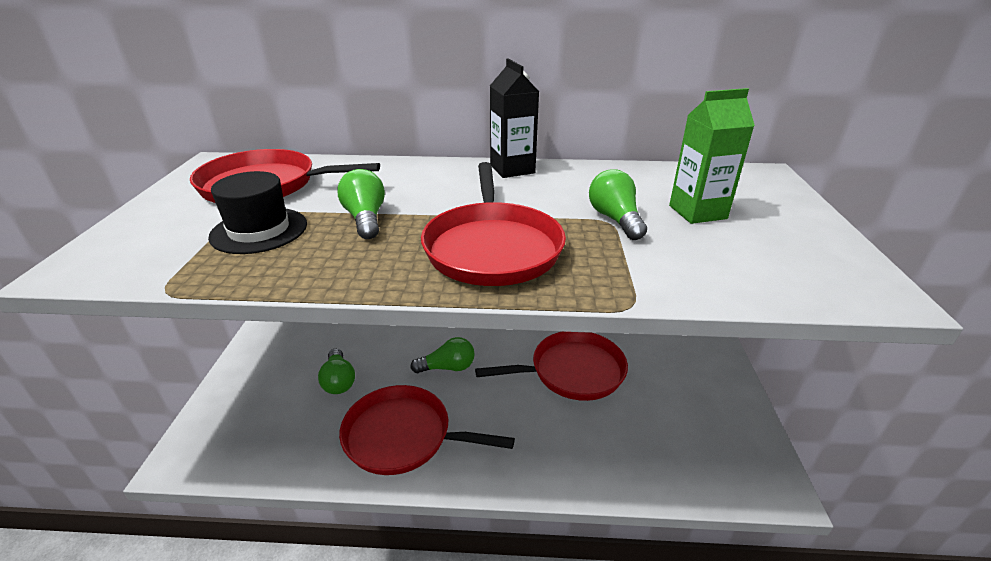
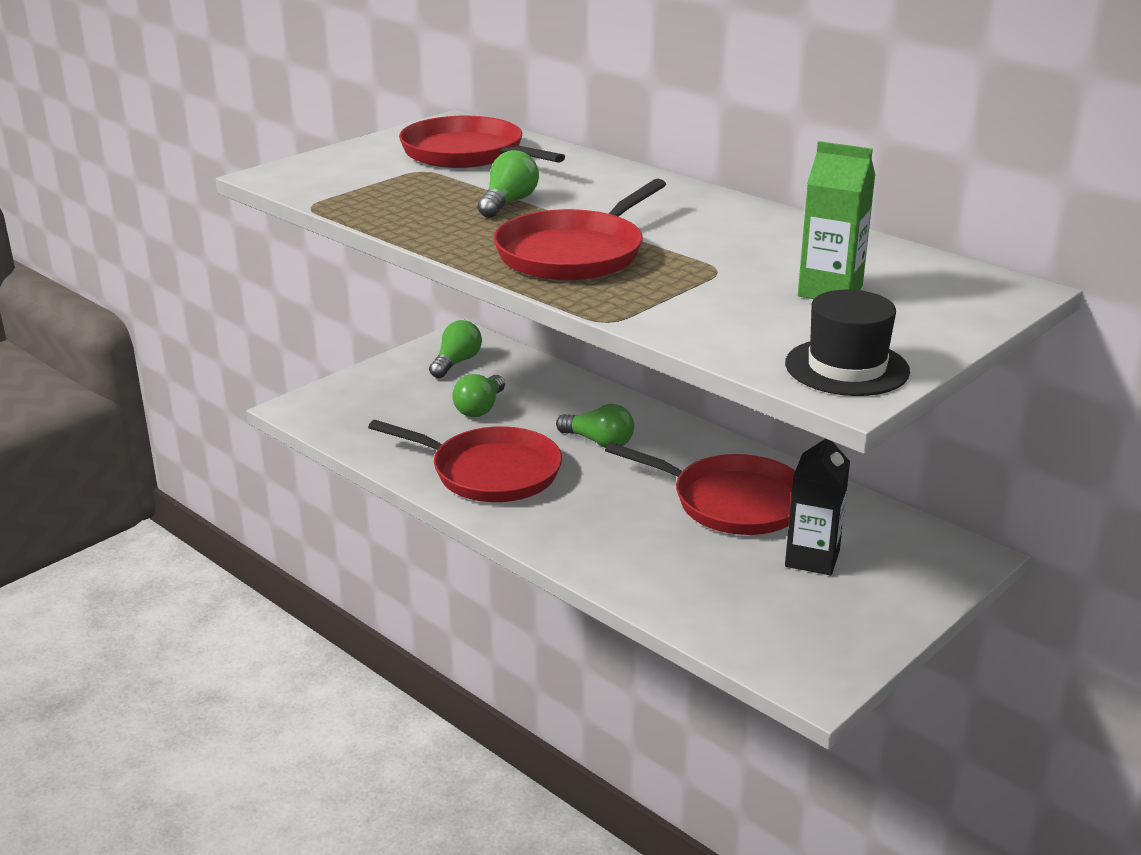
camera: 40 degrees right, 5 degrees down
(259, 230) = (416, 187): black hat -> black hat (846, 367)
(403, 436) = (490, 472): red pan -> red pan turned 150 degrees clockwise
(512, 169) = (719, 202): black carton -> black carton (812, 558)
(615, 219) = (728, 270): green light bulb -> green light bulb (456, 363)

